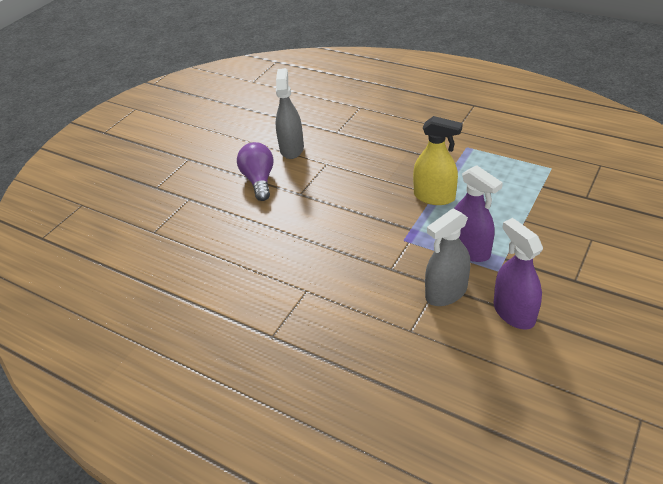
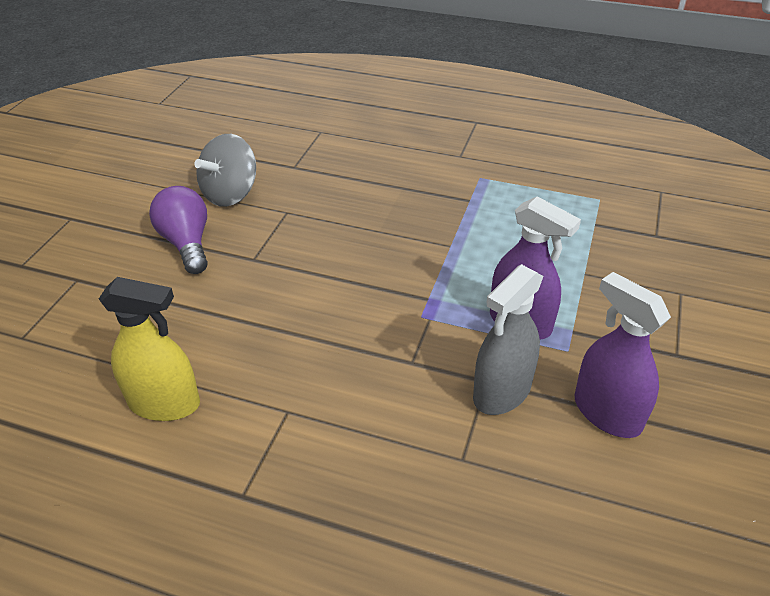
camera: 15 degrees left, 0 degrees up
(292, 149) = (231, 194): grey spray bottle -> grey spinning top
(434, 197) = (452, 249): yellow spray bottle -> yellow spray bottle (164, 403)

